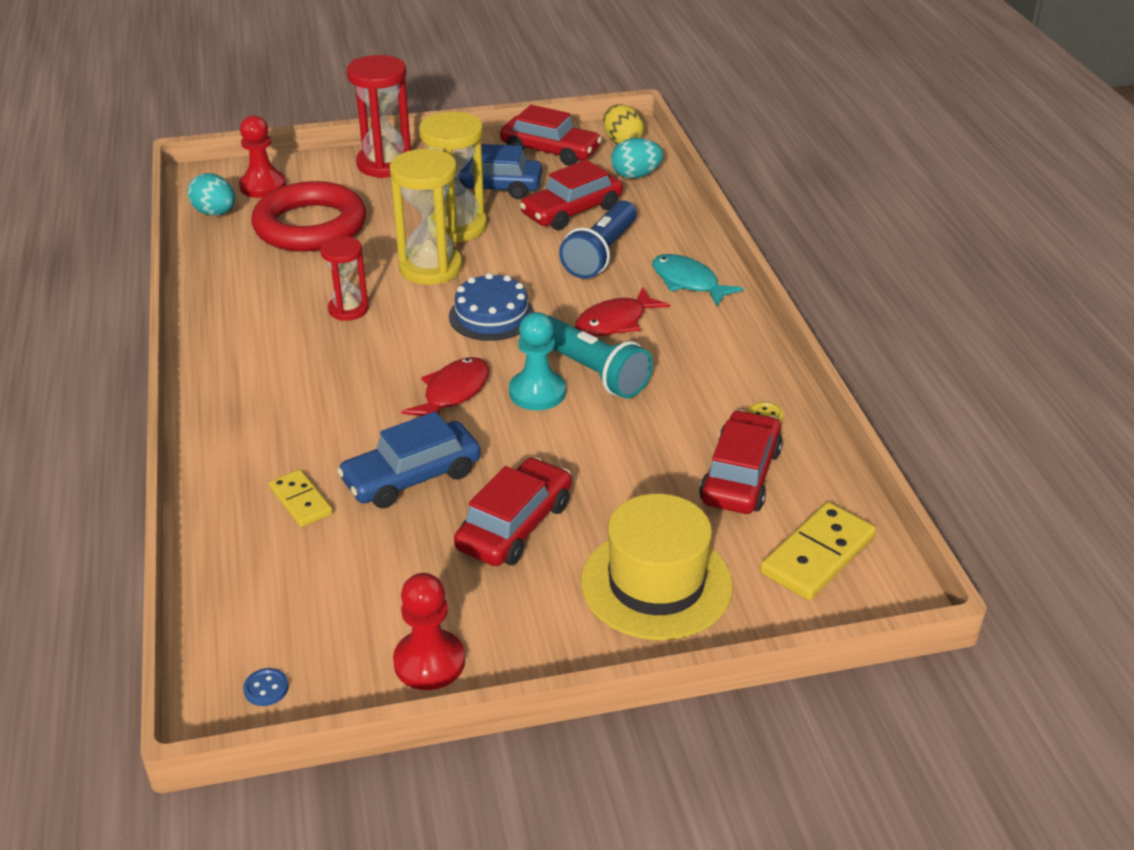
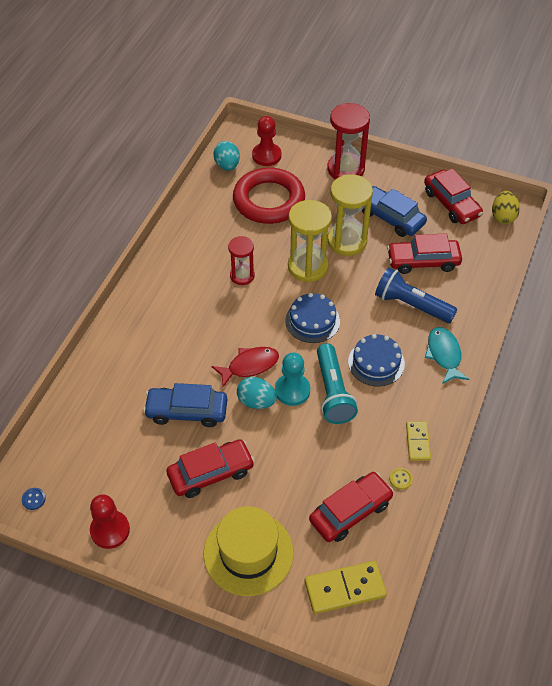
camera: 35 degrees right, 15 degrees up
(301, 501) = (126, 396): yellow domino -> yellow domino (418, 442)
(601, 254) = (411, 305): blue flashlight -> blue flashlight turned 60 degrees clockwise
(615, 322) = (376, 362): red fish -> blue cake
(635, 175) = (487, 250): turquoise egg -> turquoise egg (256, 401)

